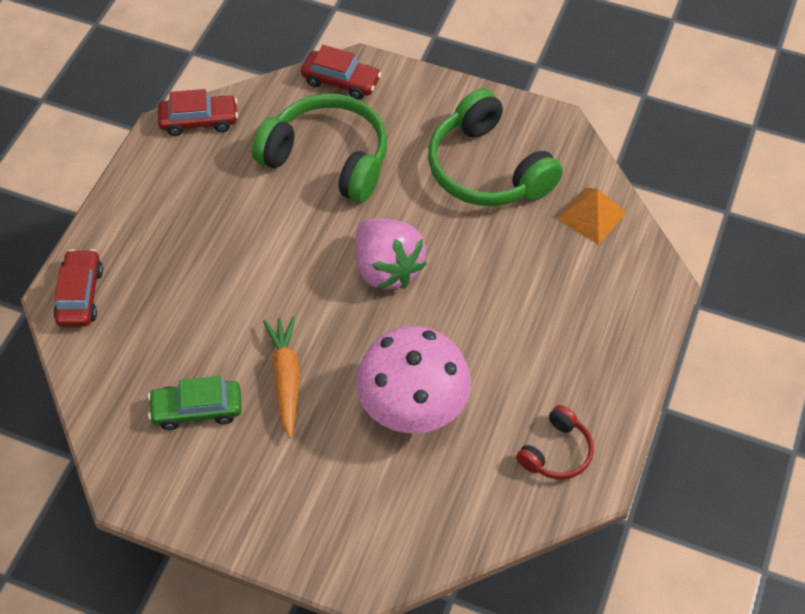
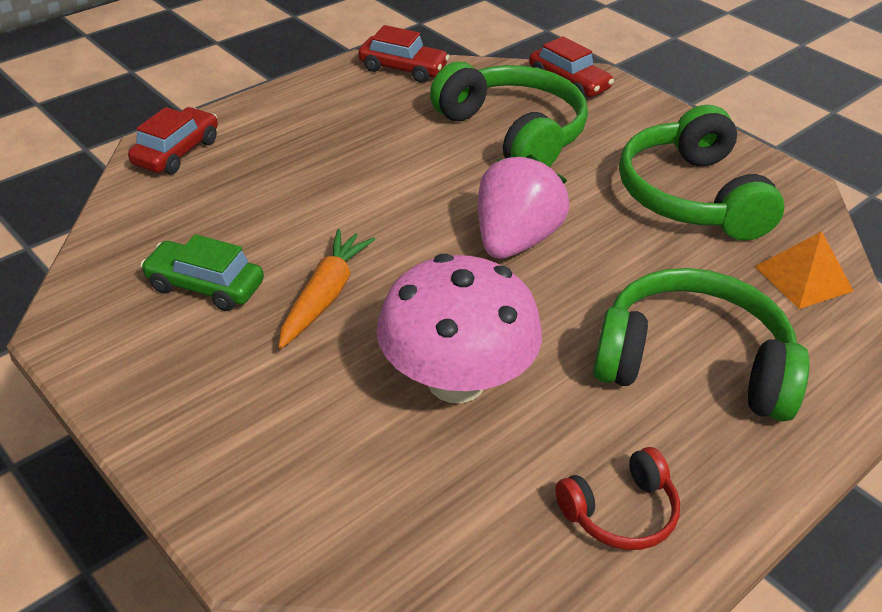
camera: 25 degrees right, 15 degrees down
(387, 269) = (515, 241): pink strawberry -> pink strawberry turned 150 degrees counterclockwise
(551, 322) = (692, 363): none -> green headphones

